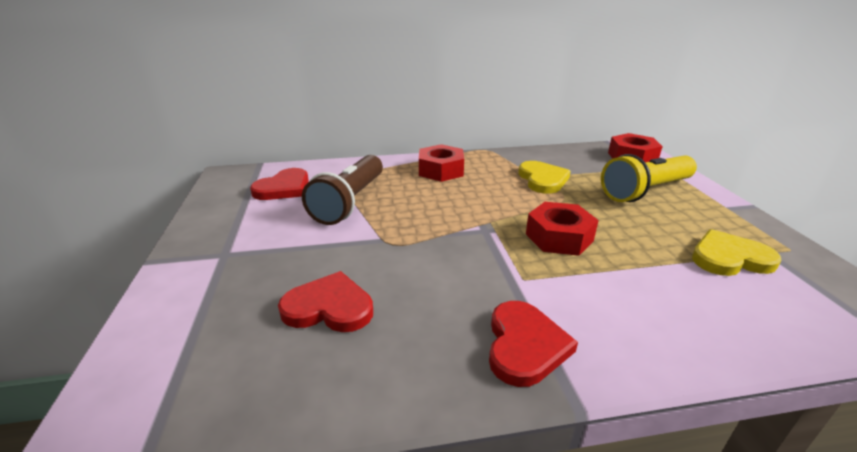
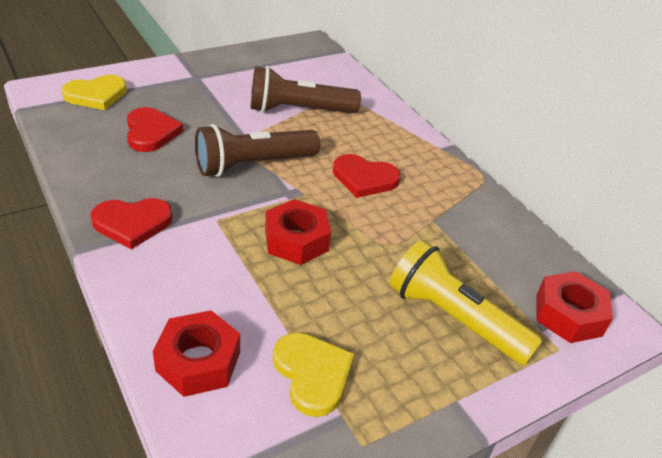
camera: 65 degrees right, 10 degrees up
(283, 188) = (303, 73): red heart -> red heart (364, 178)
(433, 242) = (253, 165): none -> brown flashlight
(441, 170) = (399, 151): red nut -> red nut (198, 361)
(542, 179) = (427, 226): yellow heart -> yellow heart (96, 95)

